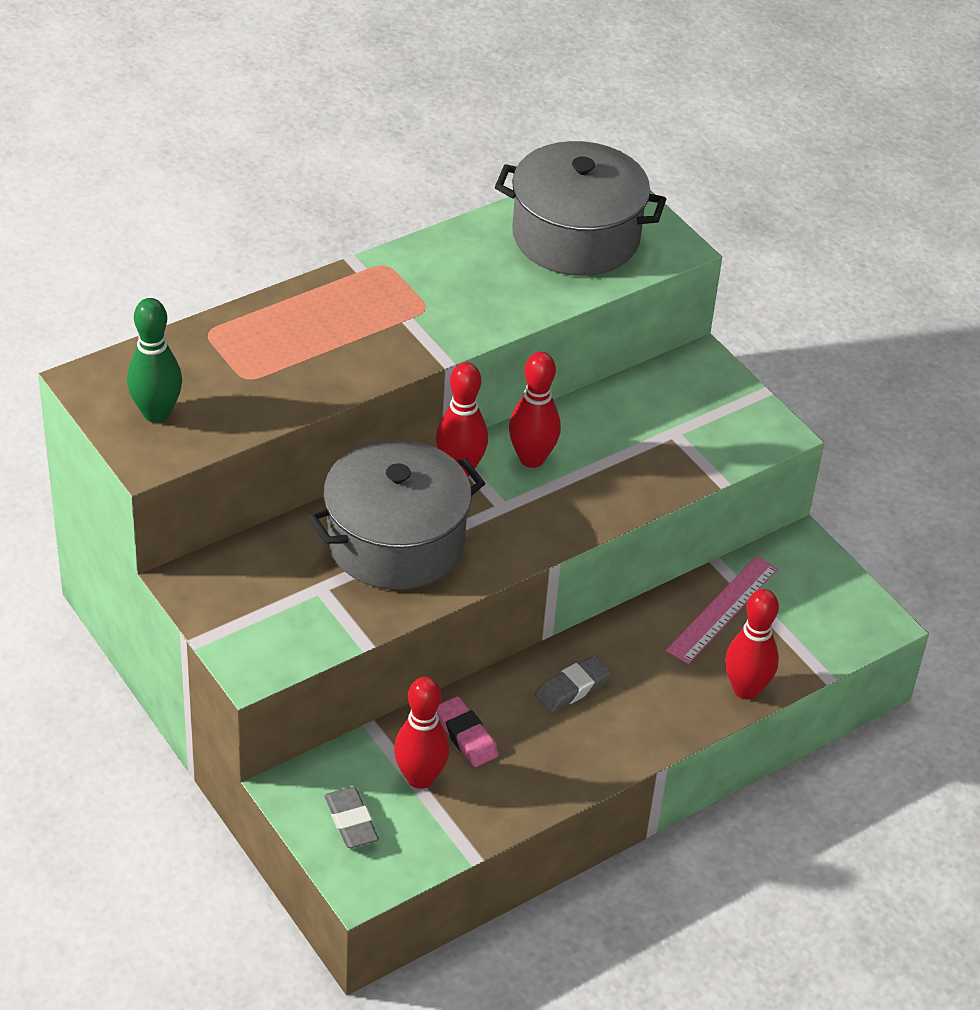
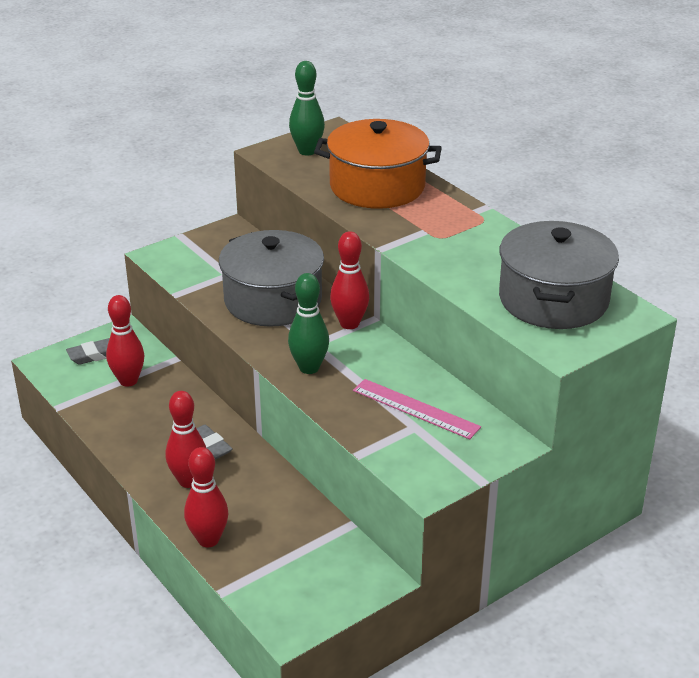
camera: 90 degrees right, 10 degrees down
(280, 351) = (377, 186): none -> orange pot
(466, 736) = (164, 398): pink eraser -> none
(532, 458) = (367, 355): red bowling pin -> red bowling pin (189, 481)
(555, 514) = (309, 368): none -> green bowling pin
(723, 609) = (296, 527): pink ruler -> pink ruler (415, 409)

